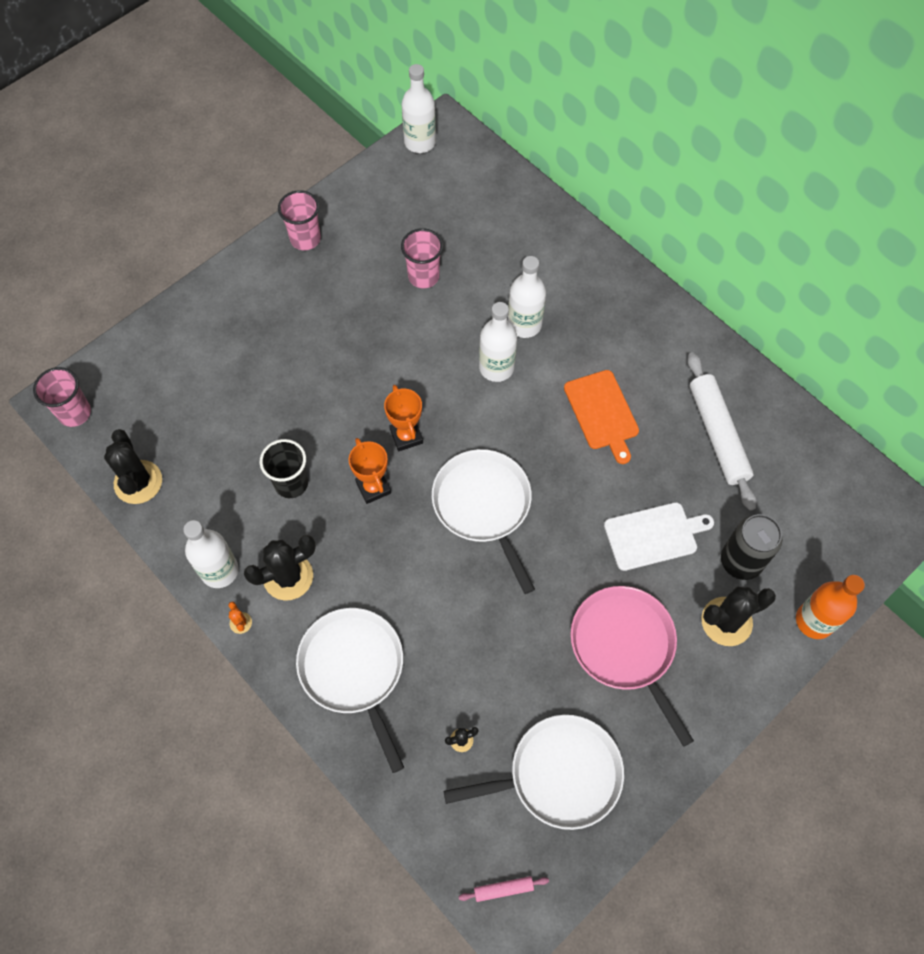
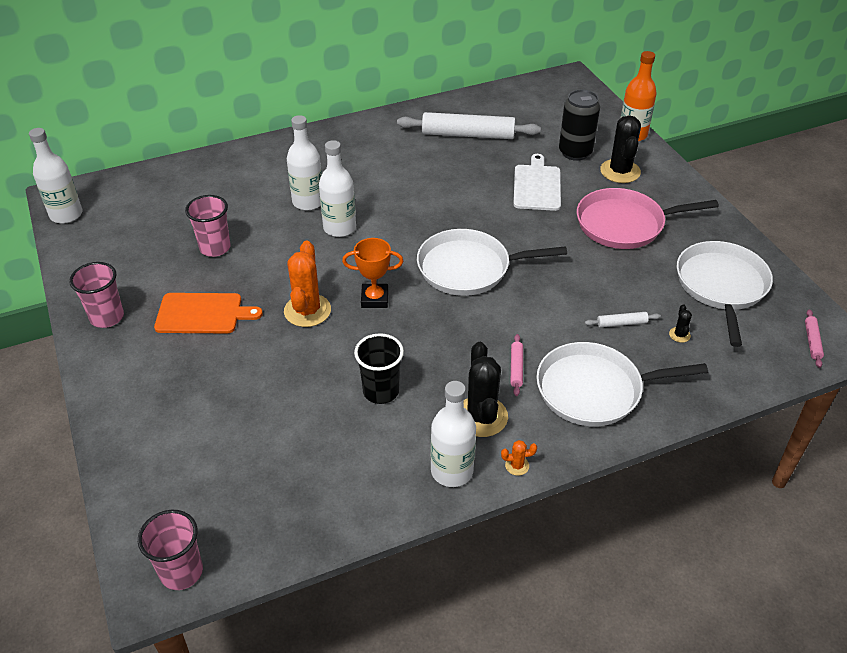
camera: 70 degrees left, 20 degrees down
(138, 482) = (310, 524): black cactus -> none
(359, 590) = (516, 368): none -> pink rolling pin
(369, 386) = (307, 310): none -> orange cactus
(373, 487) = (415, 333): orange trophy -> none
(457, 677) = (621, 323): none -> white rolling pin
(602, 413) = (417, 183): orange cutting board -> orange cutting board (203, 314)

